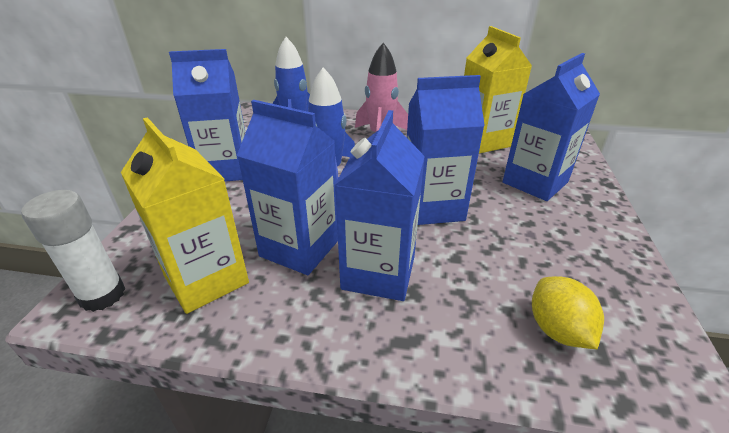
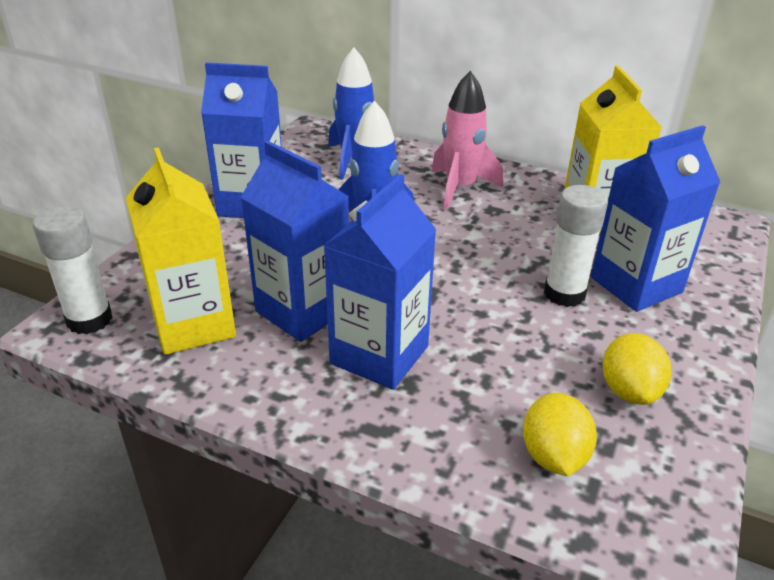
camera: 15 degrees right, 0 degrees up
(433, 207) = (481, 293): blue carton -> none
(491, 197) = (564, 294): none -> white glue stick
(578, 261) = (629, 390): none -> yellow lemon

